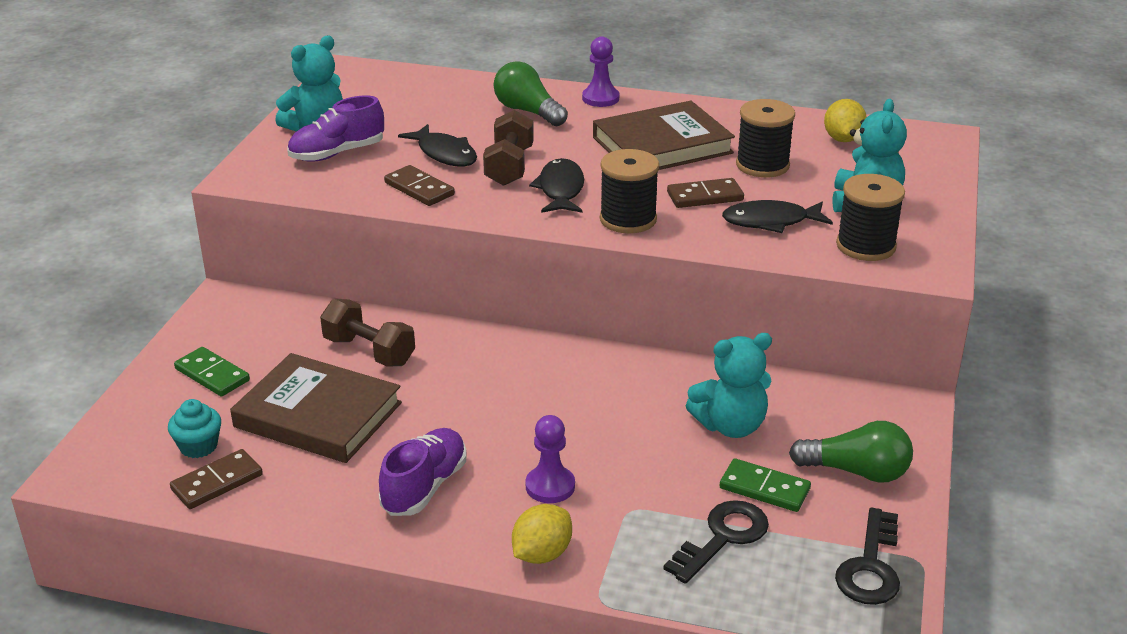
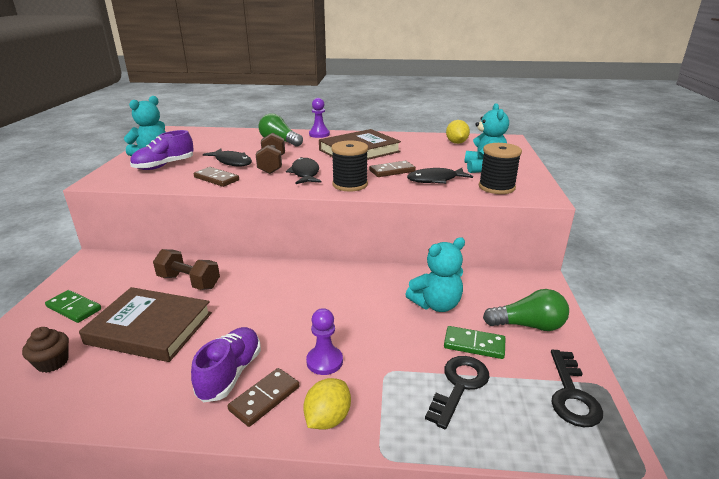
camera: 10 degrees left, 5 degrees down
(198, 446) = (52, 362): turquoise cupcake -> brown cupcake
(217, 482) = (62, 391): brown domino -> brown domino (265, 398)
(762, 165) = (418, 155): black spool -> none

